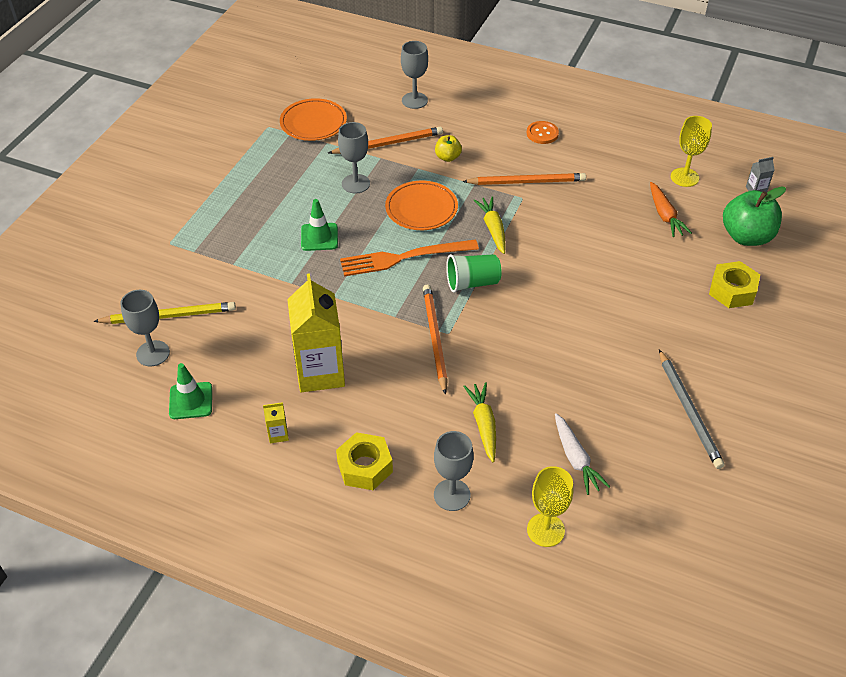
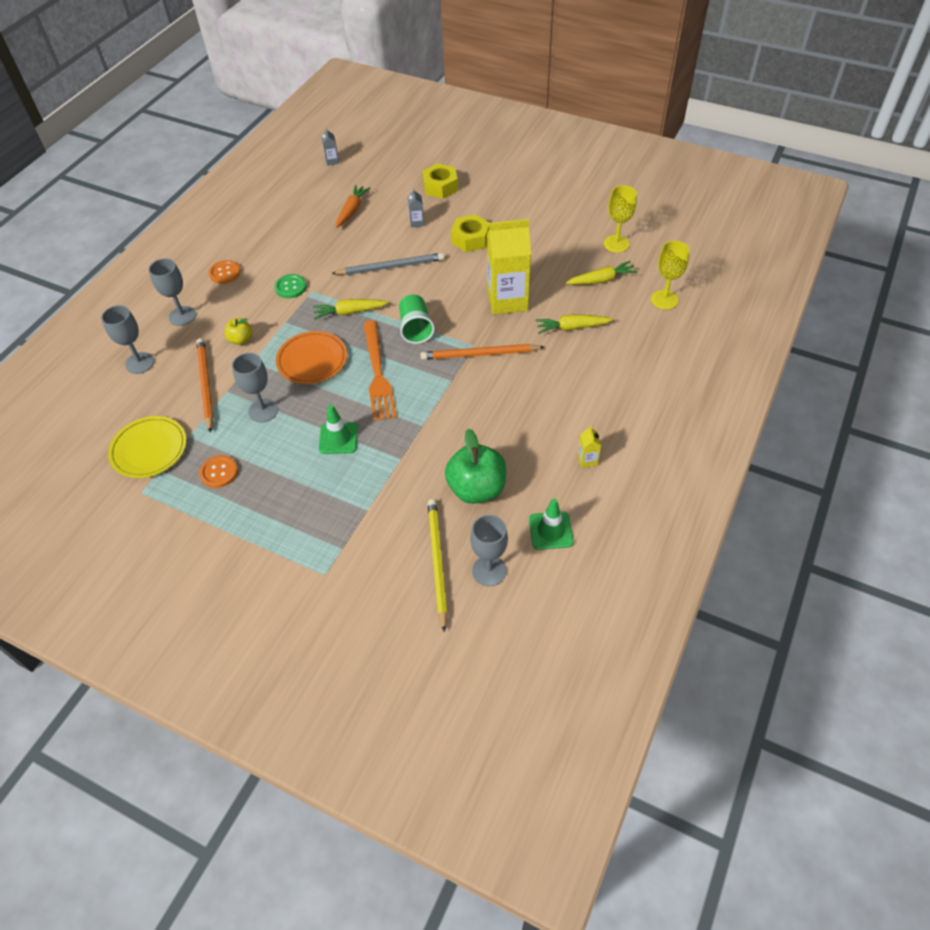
camera: 85 degrees left, 5 degrees up
(285, 166) = (219, 472): none -> orange button
(313, 123) = (149, 449): orange plate -> yellow plate
(320, 372) = (516, 432): yellow carton -> yellow carton (507, 300)
(365, 467) = (617, 400): yellow nut -> yellow nut (470, 239)
(452, 495) = (639, 348): grey goblet -> grey goblet (182, 316)
(526, 182) = (291, 287): orange pencil -> green button
(576, 459) = (601, 280): white carrot -> yellow carrot
(655, 273) = (417, 222): none -> grey carton
(665, 215) = (352, 210): orange carrot -> orange carrot turned 60 degrees counterclockwise
(684, 177) = (308, 195): yellow goblet -> yellow goblet (616, 244)
(689, 411) = (555, 221): grey pencil -> grey pencil (391, 267)
(746, 236) = (383, 172): green apple -> green apple (476, 489)

